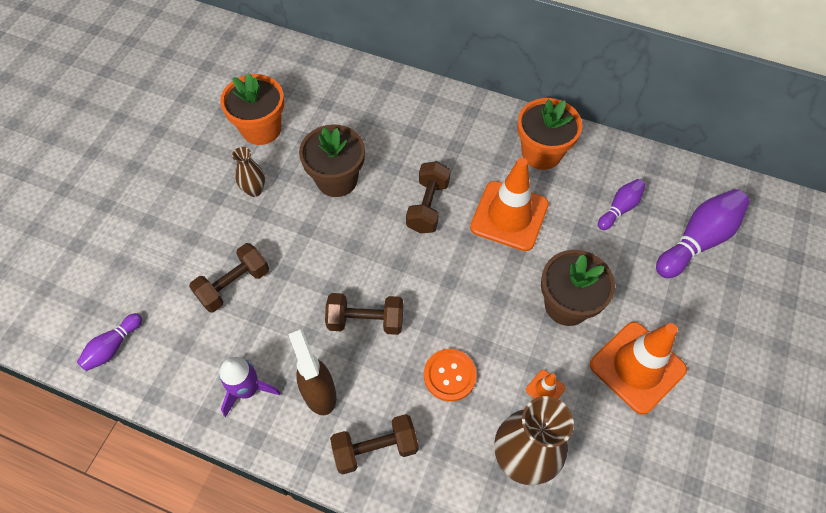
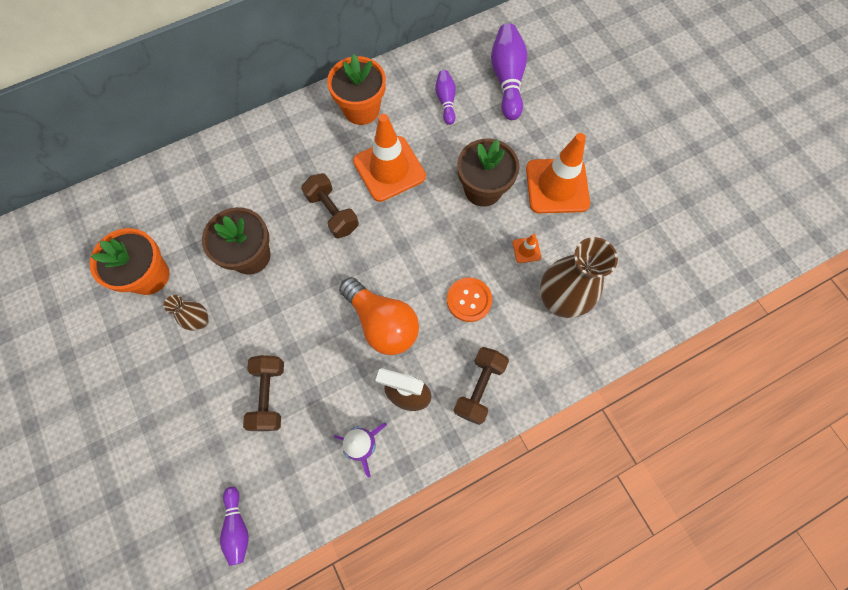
camera: 50 degrees left, 10 degrees up
(366, 321) = (382, 323): brown dumbbell -> orange light bulb

